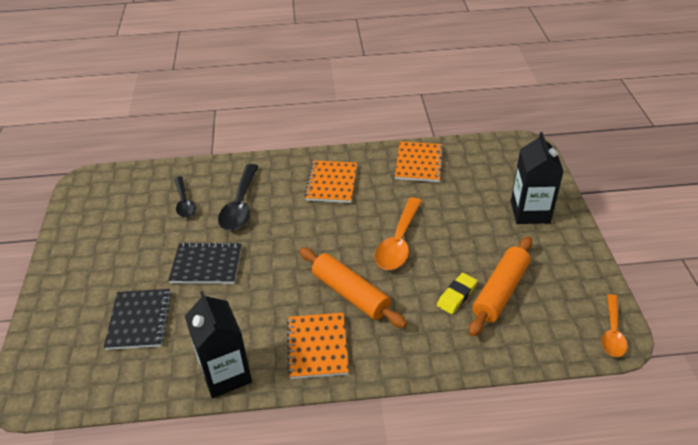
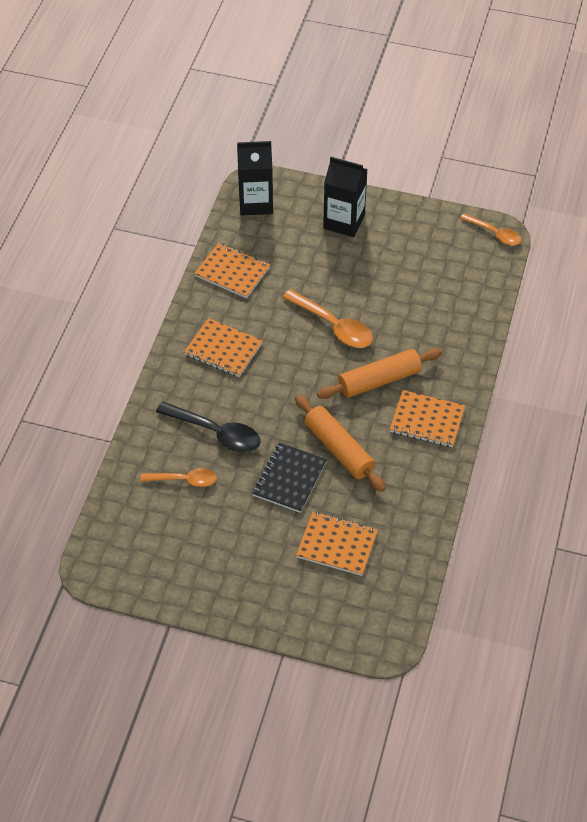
camera: 70 degrees left, 10 degrees up
(139, 320) = (337, 545): black notebook -> orange notebook
(184, 202) = (184, 480): black spoon -> orange spoon
(226, 374) = (428, 491): black carton -> black carton (255, 203)
(456, 295) = (415, 310): yellow eraser -> none
(500, 291) = (424, 281): orange rolling pin -> orange rolling pin (338, 449)

